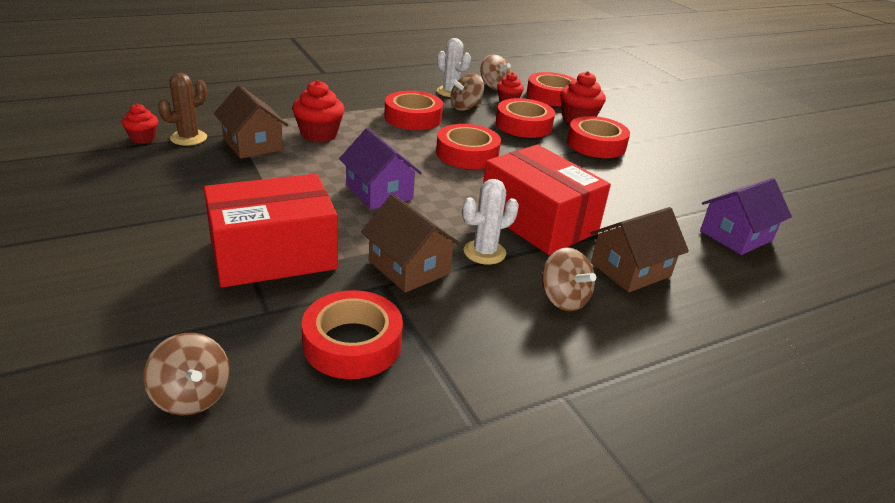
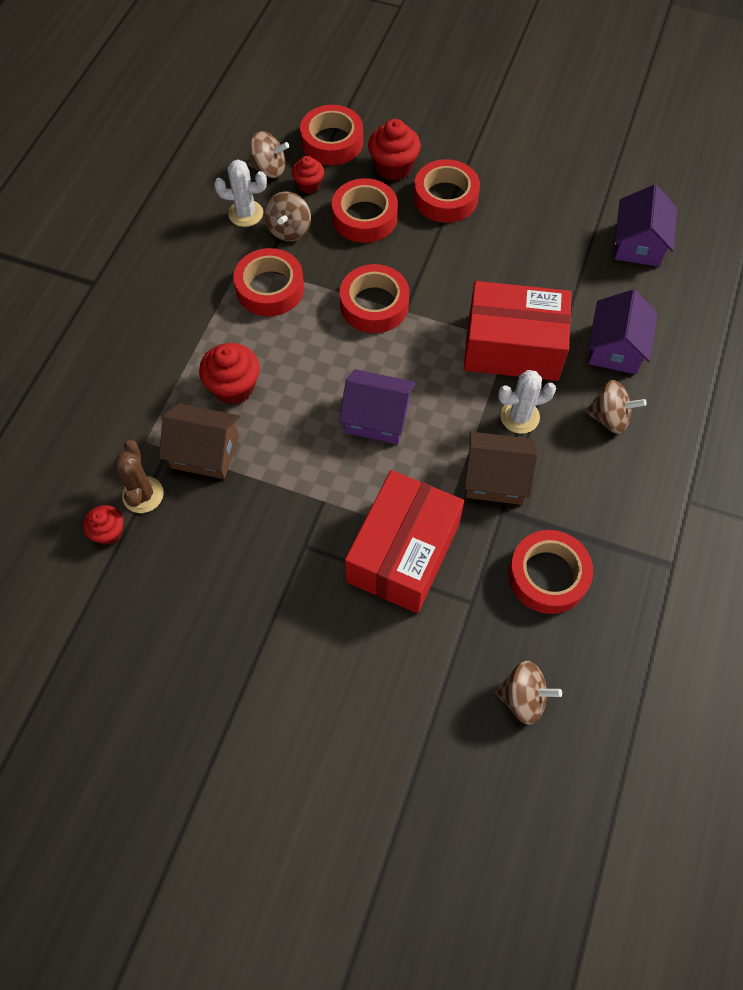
camera: 40 degrees left, 30 degrees up
(484, 252) = (519, 417): white cactus -> white cactus turned 60 degrees clockwise
(630, 270) = (615, 348): brown house -> purple house

